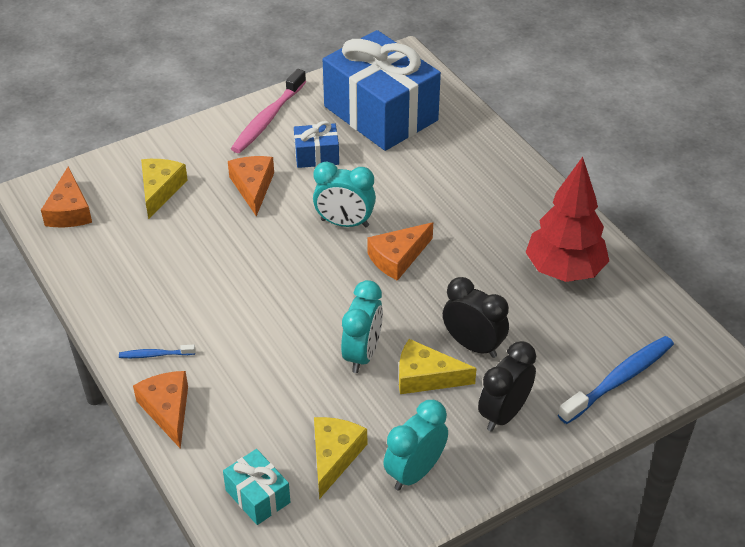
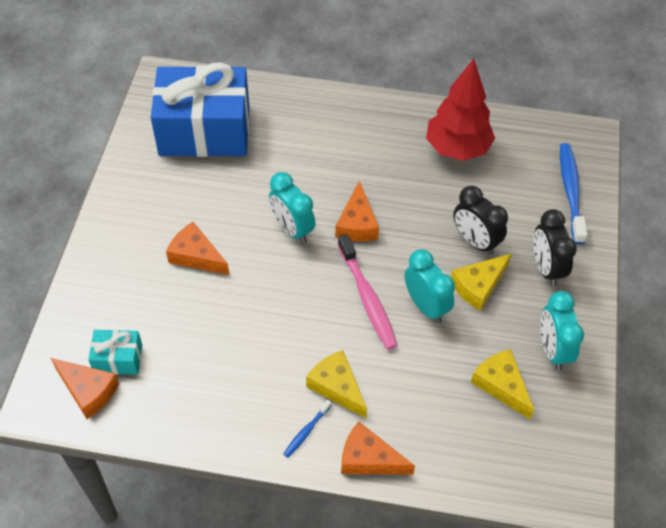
camera: 50 degrees left, 10 degrees up
(160, 190) = (133, 315): yellow cheese -> yellow cheese (337, 387)
(257, 496) = (497, 454): turquoise gift -> turquoise gift (118, 359)
(268, 119) = (132, 197): pink toothbrush -> pink toothbrush (367, 298)
(316, 156) = (206, 196): blue gift -> none
(344, 223) = (292, 229): turquoise clock -> turquoise clock turned 90 degrees clockwise
(473, 345) = (475, 241): black clock -> black clock turned 120 degrees counterclockwise

